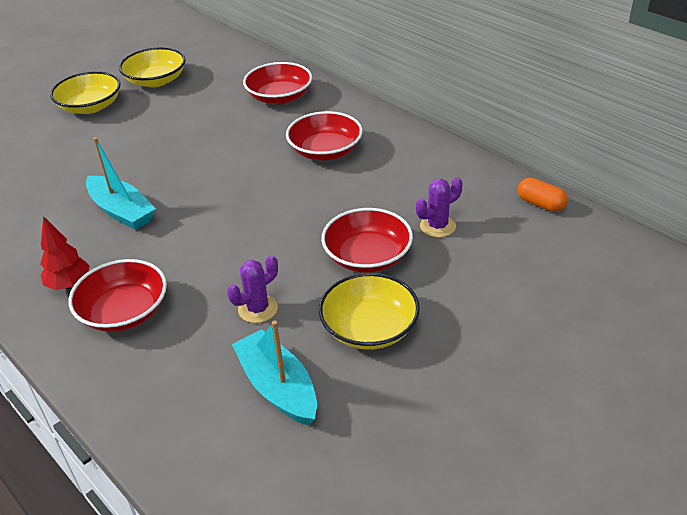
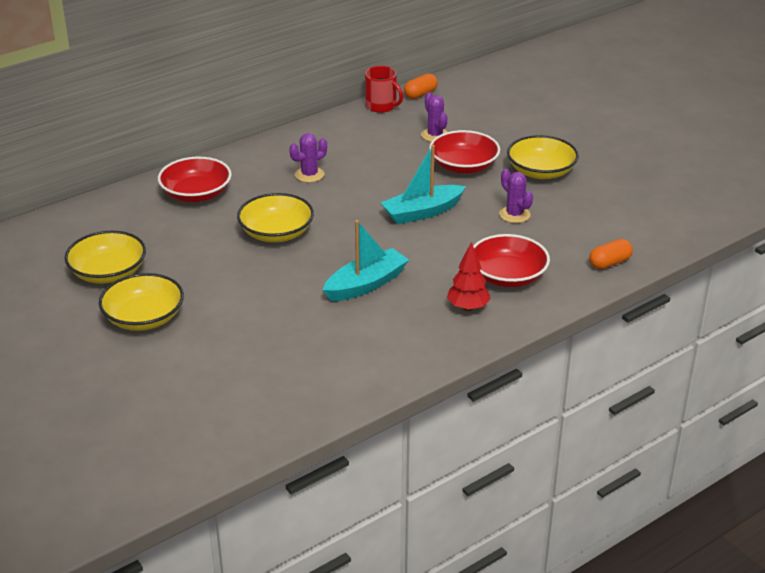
camera: 85 degrees left, 5 degrees down
(143, 407) = (609, 263): none -> orange capsule
(215, 148) = (276, 233): none -> yellow bowl
(278, 387) = (594, 209): turquoise boat -> turquoise boat (422, 212)
(325, 151) = (309, 175): red bowl -> purple cactus
(495, 178) = (381, 106): none -> red mug

